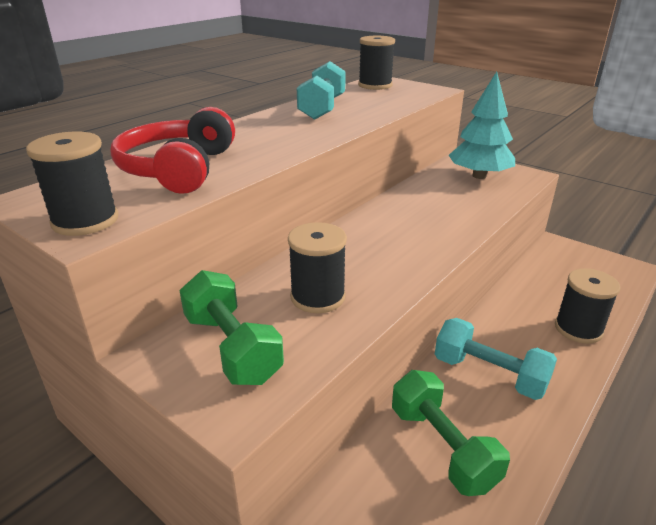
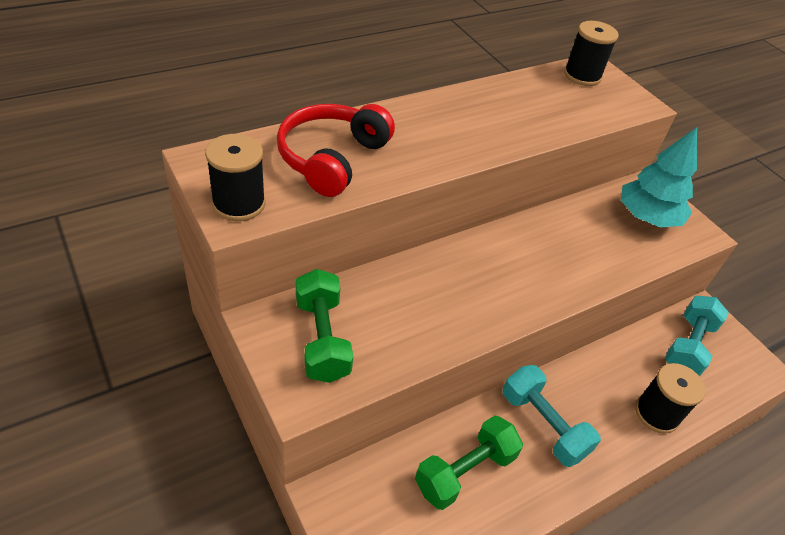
camera: 15 degrees right, 15 degrees up
(318, 297) = (410, 313): black spool -> none
(322, 108) = (504, 102): turquoise dumbbell -> turquoise dumbbell (688, 346)
(442, 447) = (464, 471): green dumbbell -> green dumbbell turned 60 degrees clockwise

